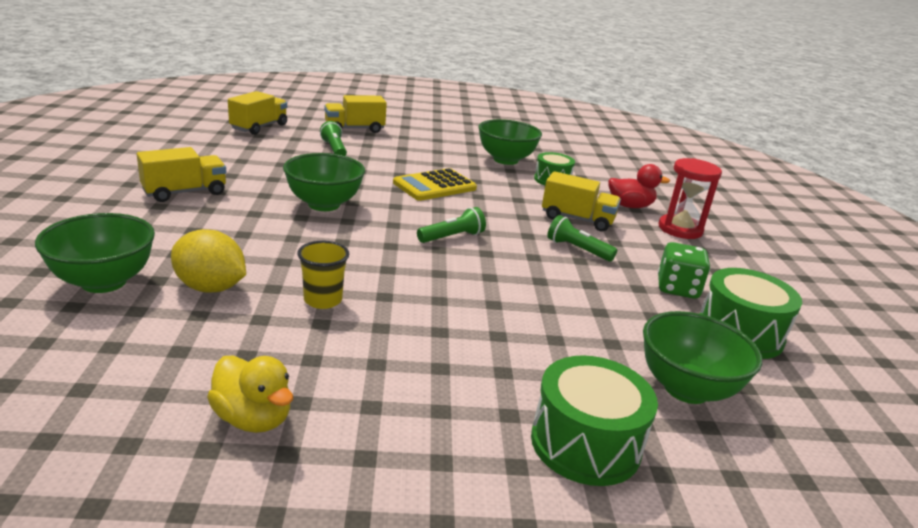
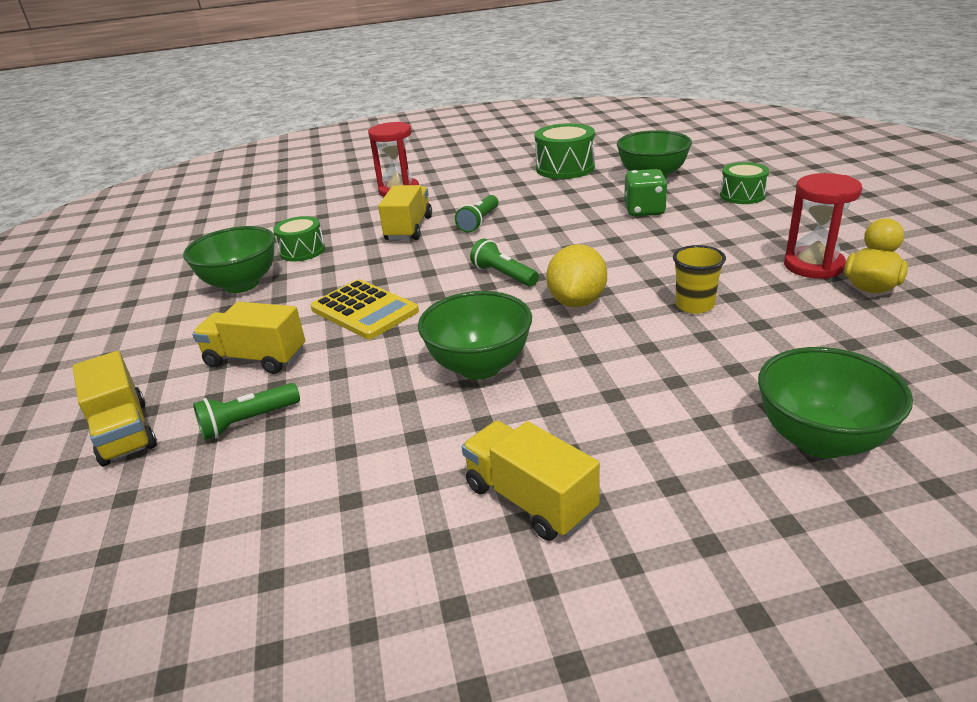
camera: 95 degrees left, 5 degrees up
(210, 288) = (746, 368): yellow lemon -> yellow lemon (577, 301)
(259, 127) = (134, 556): yellow truck -> yellow truck (256, 359)
(334, 402) = (813, 266): none -> red hourglass
(585, 443) = (742, 195): green drum -> green drum, size x0.65
(630, 206) = (356, 211): red duck -> none
(677, 288) = (517, 186): green dice -> green dice (644, 210)

